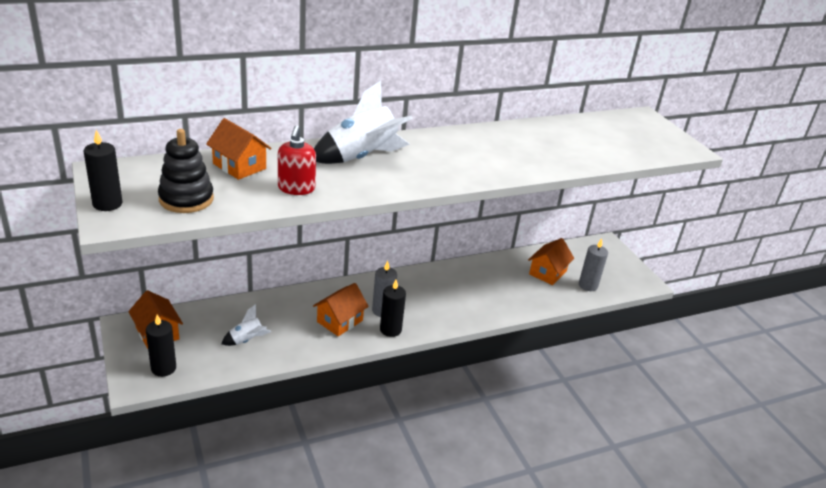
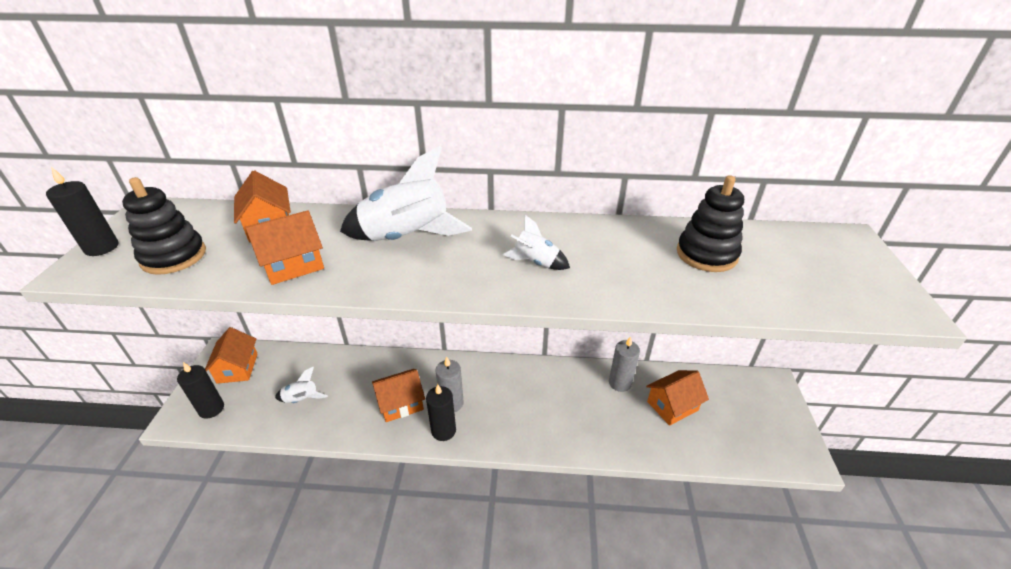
camera: 30 degrees right, 5 degrees up
(296, 188) = (293, 265): red soap dispenser -> orange house
(469, 159) = (536, 262): none -> white rocket
(570, 137) = (706, 254): none -> black stacking toy
(588, 285) = (717, 439): grey candle -> grey candle (620, 383)

